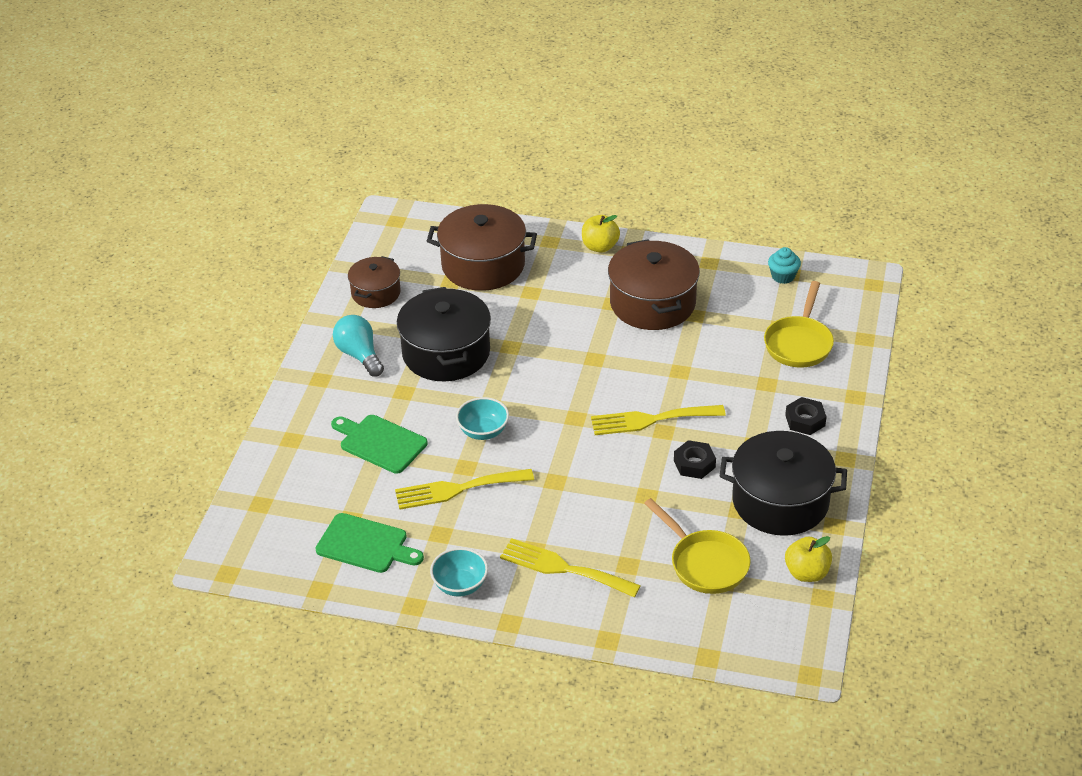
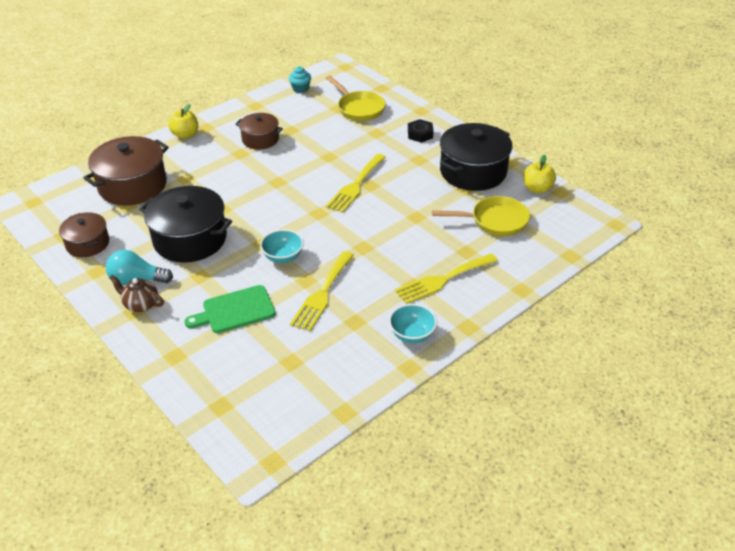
camera: 55 degrees left, 0 degrees up
(332, 378) = (141, 304): none -> brown teapot
(365, 544) = (325, 365): green cutting board -> none
(652, 303) = (260, 139): brown pot -> brown pot, size x0.58
(694, 464) = (410, 187): black nut -> none

